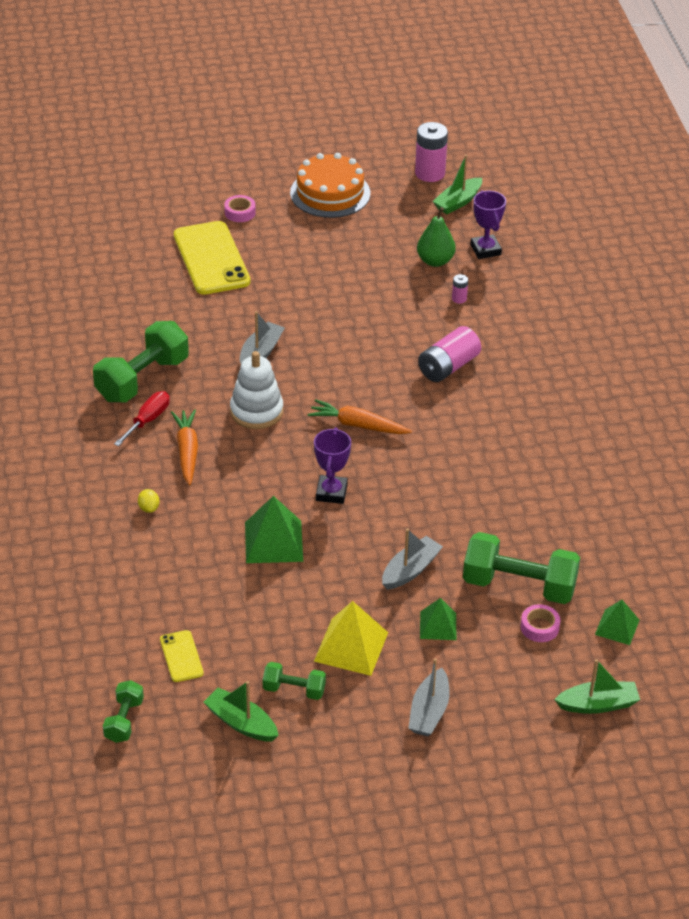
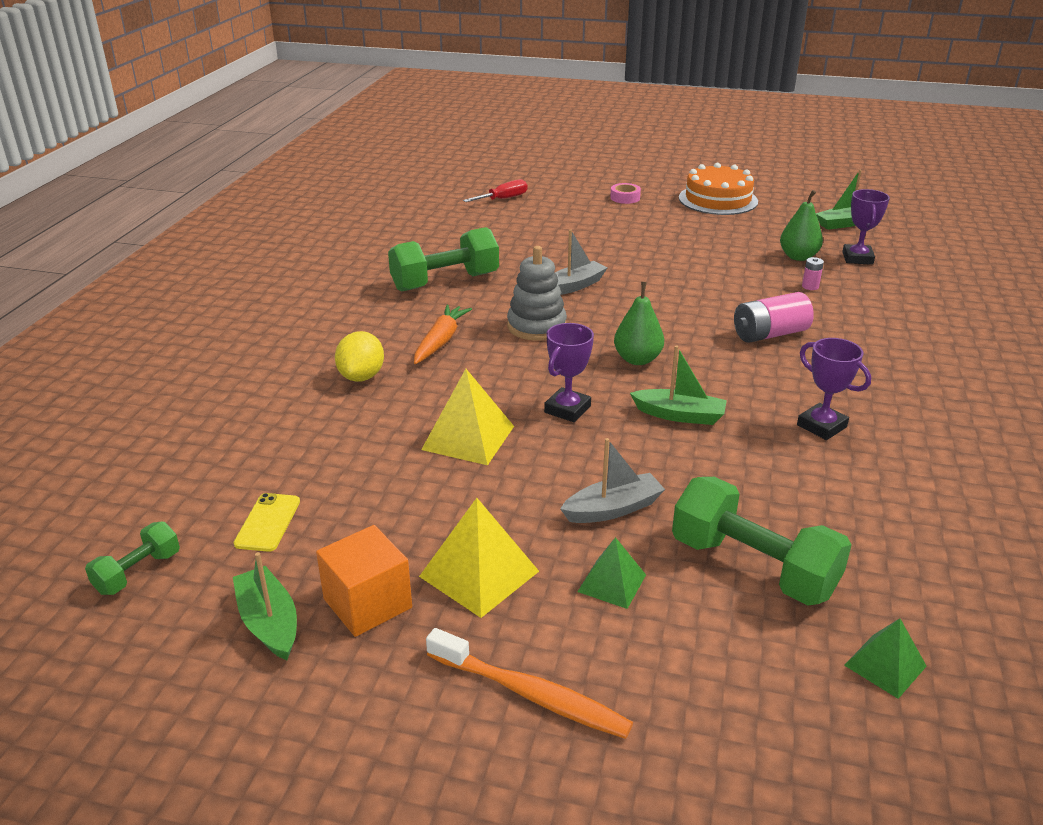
camera: 25 degrees right, 10 degrees down
(148, 420) = (423, 310): red screwdriver -> red screwdriver (503, 199)
(149, 508) = (361, 376): yellow lemon -> yellow lemon, size x1.91
(211, 258) = (576, 219): yellow phone -> none
(256, 411) = (536, 326): white stacking toy -> grey stacking toy
(274, 541) = (468, 438): green pyramid -> yellow pyramid
(294, 690) = (367, 603): green dumbbell -> orange cube
(358, 425) = (637, 359): orange carrot -> green pear
(429, 711) = (531, 694): grey boat -> orange toothbrush
(430, 173) = (824, 203): pink battery -> none
(520, 453) = (821, 426): none -> purple trophy
(539, 627) = (759, 629): pink tape -> none
(598, 704) = (809, 777): green boat -> green boat (679, 415)

